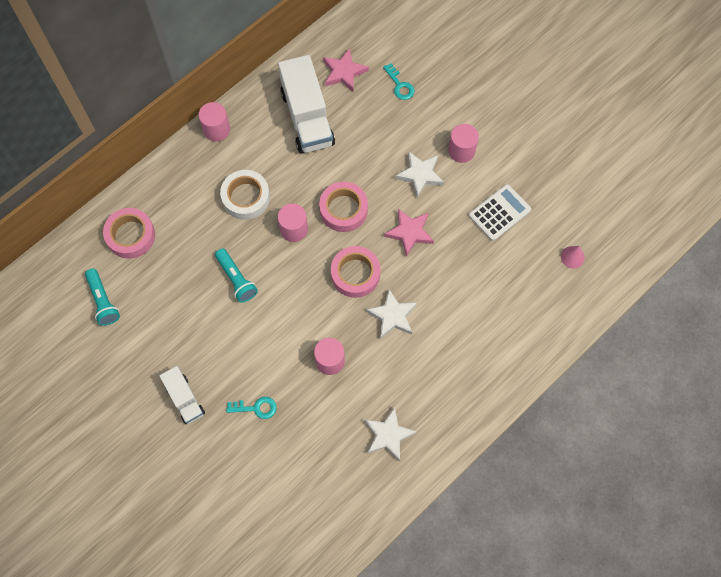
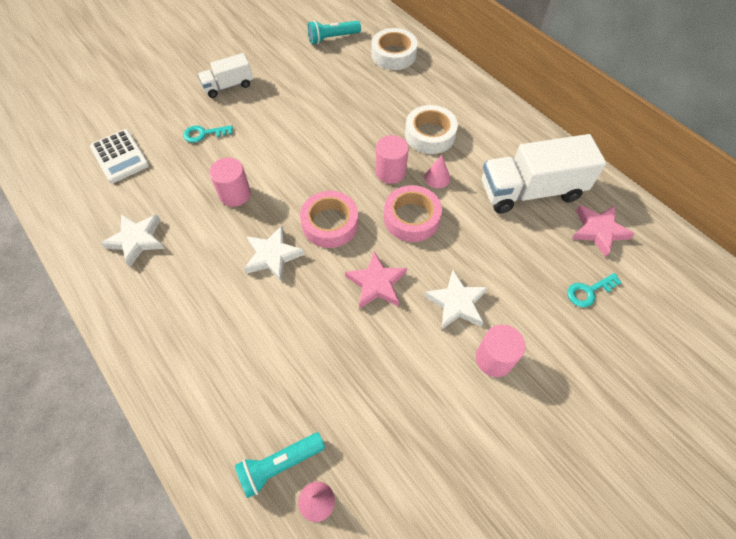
camera: 95 degrees right, 10 degrees down
(131, 236) = (393, 54): pink tape -> white tape
(216, 129) = (509, 115): pink cylinder -> none
(236, 279) = (339, 124): turquoise flashlight -> turquoise flashlight (280, 464)
(256, 408) = (204, 134): turquoise key -> turquoise key turned 75 degrees clockwise
(298, 190) = (437, 178): none -> pink cone
(499, 213) = (396, 399): white calculator -> white calculator (120, 156)

